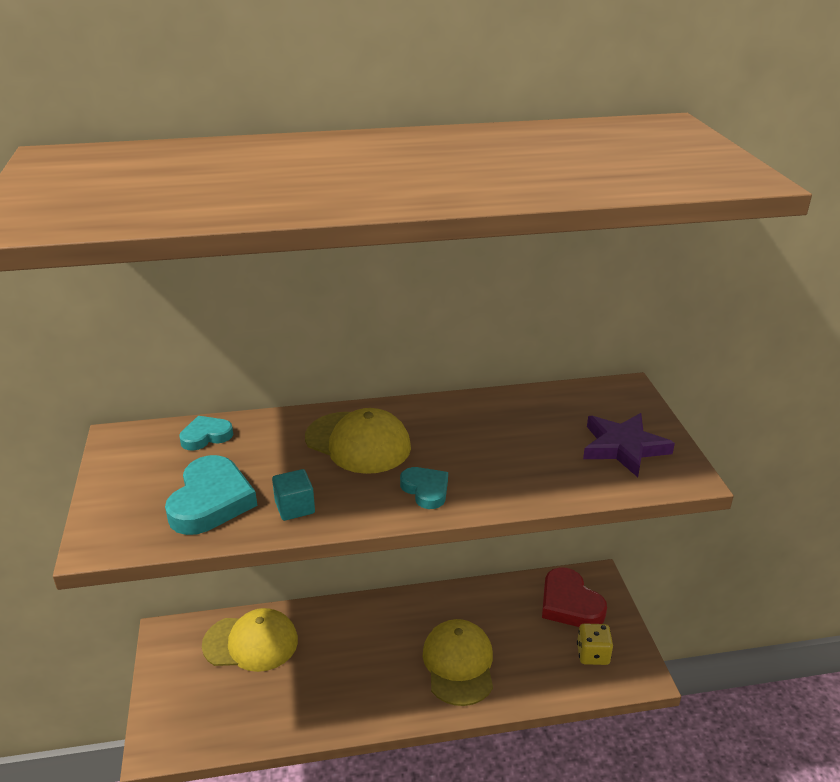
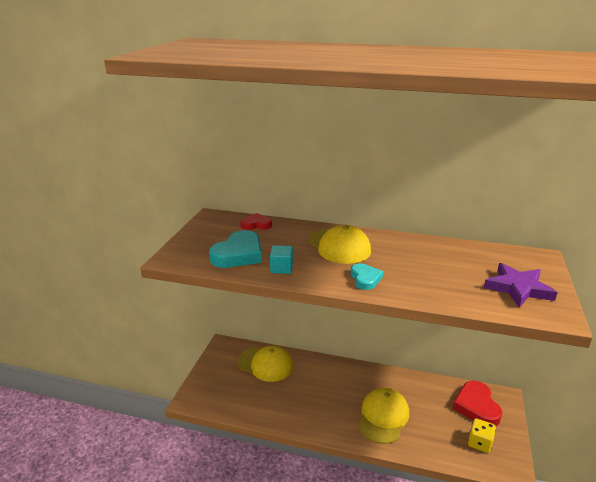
camera: 25 degrees right, 5 degrees down
(206, 436) = (256, 225): turquoise heart -> red heart

